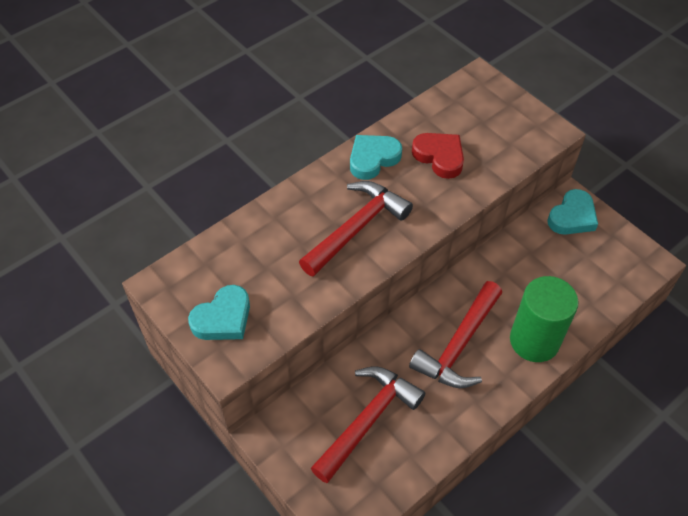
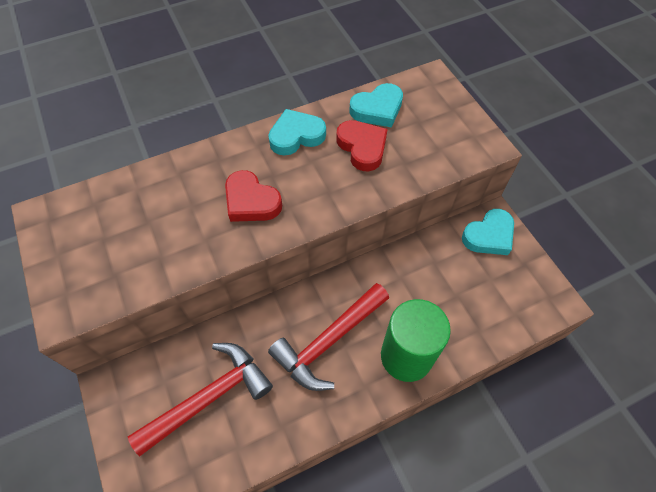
camera: 15 degrees right, 5 degrees up
(223, 318) = (83, 264): turquoise heart -> turquoise heart (377, 109)
(356, 228) = (251, 201): red hammer -> red heart

